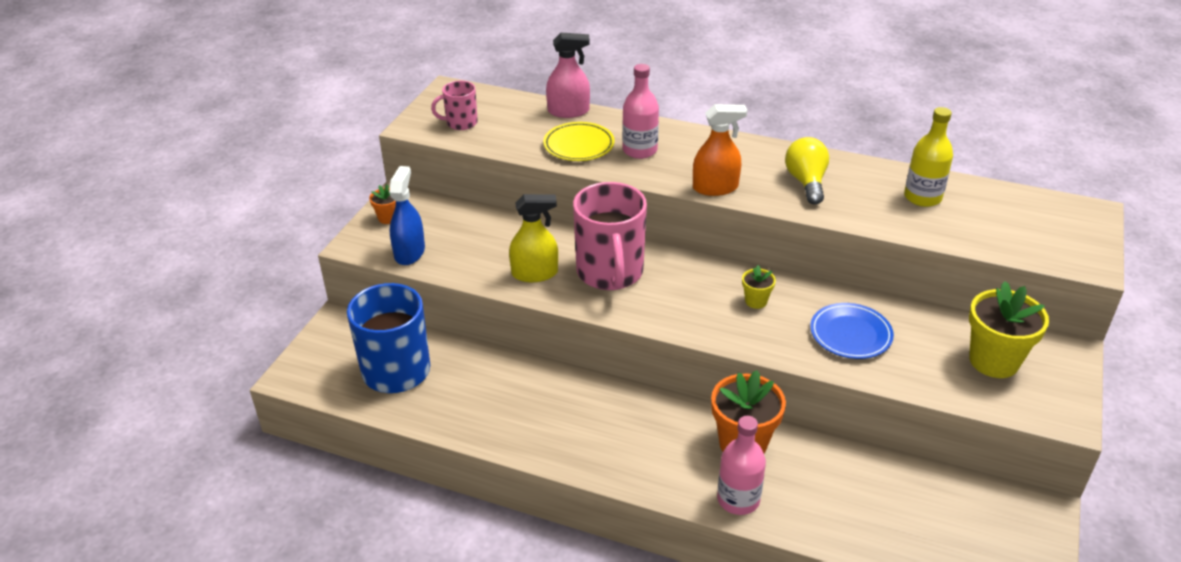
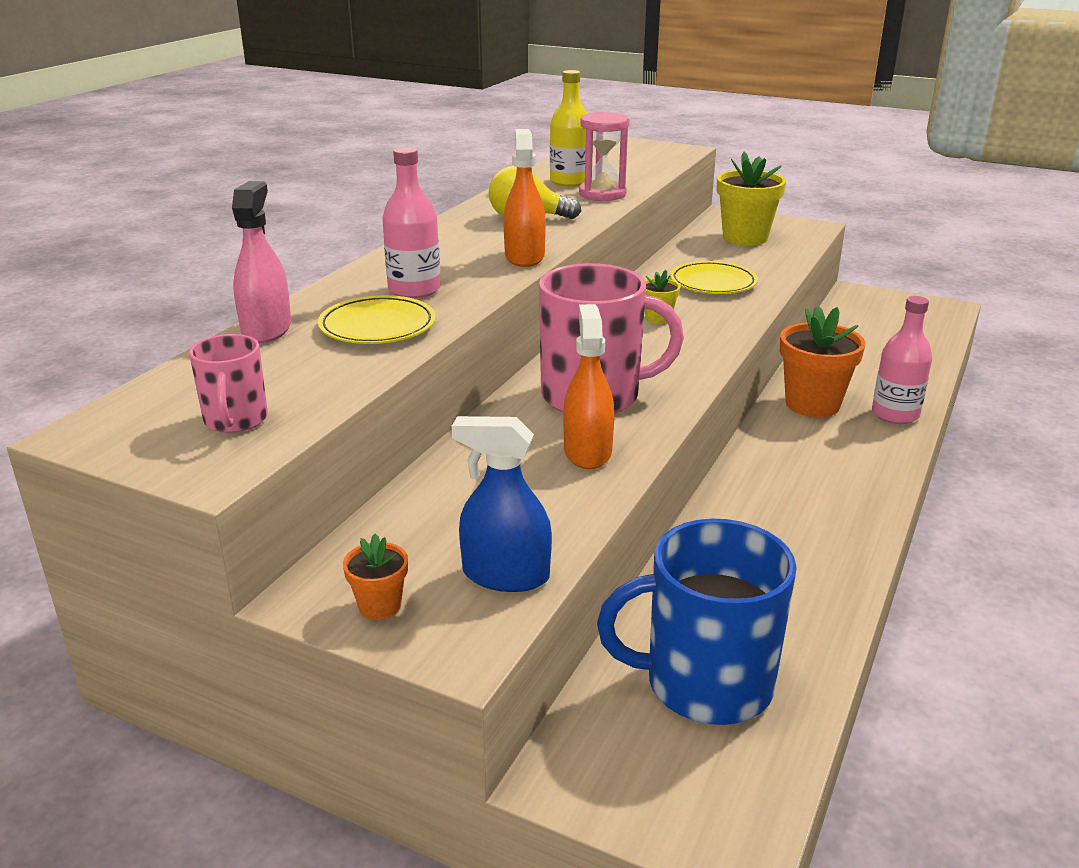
camera: 85 degrees left, 10 degrees down
(535, 273) = (587, 452): yellow spray bottle -> orange spray bottle
(850, 334) = (713, 283): blue plate -> yellow plate
(892, 217) = (602, 194): none -> pink hourglass

